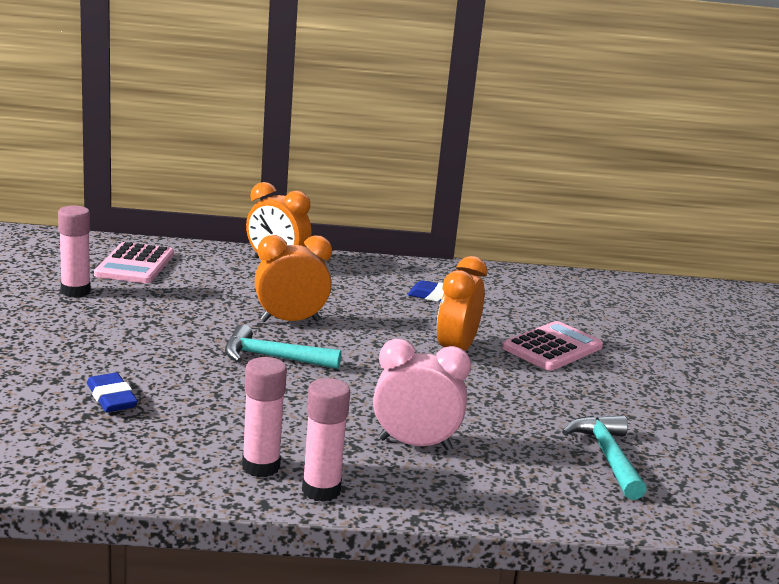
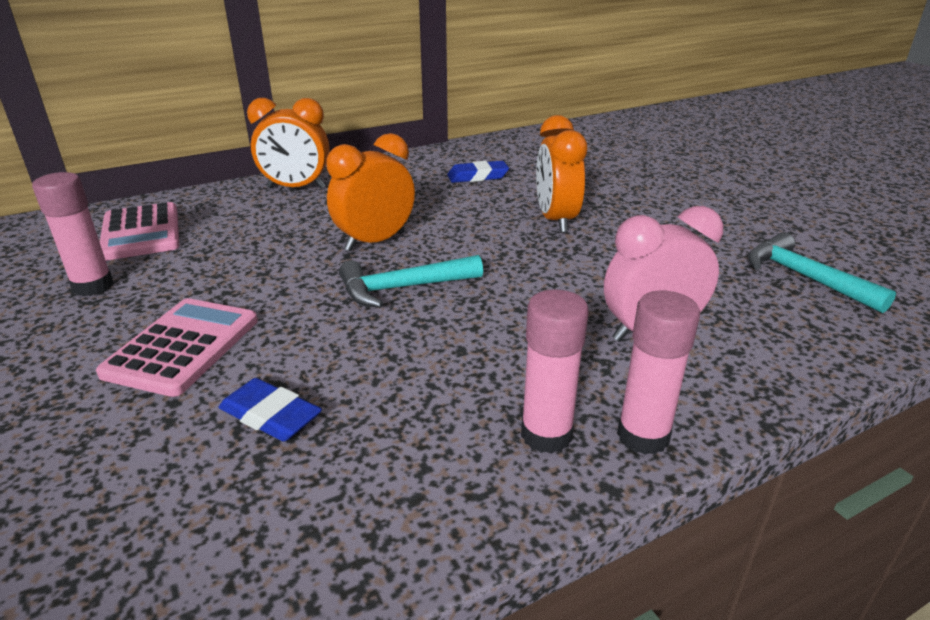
camera: 25 degrees left, 10 degrees up
(552, 347) = (624, 192): pink calculator -> pink calculator (183, 347)

